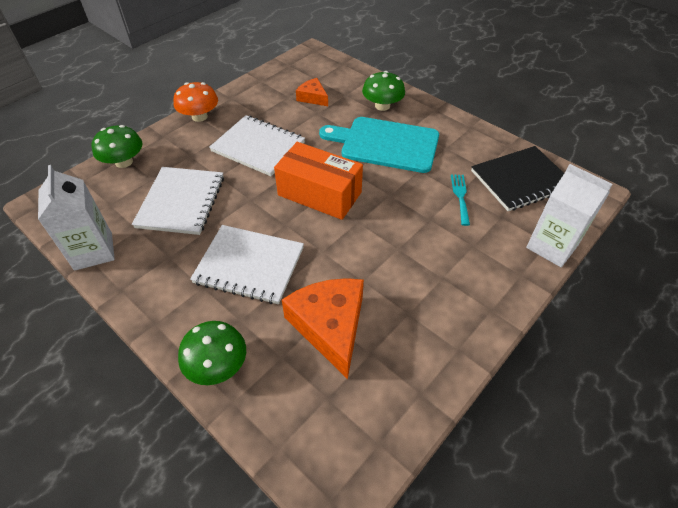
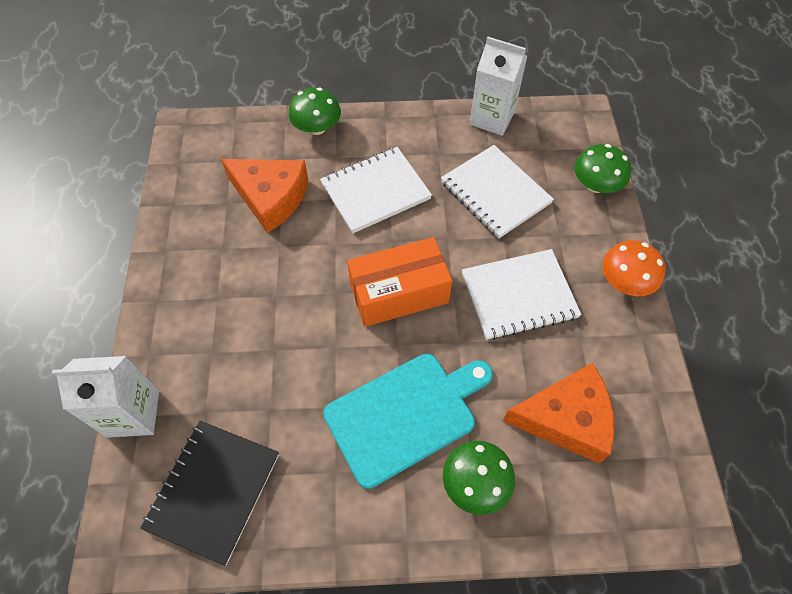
camera: 135 degrees right, 10 degrees up
(313, 97) = (565, 419): orange cheese -> orange cheese, size x1.87
(460, 196) = (264, 404): turquoise fork -> none

